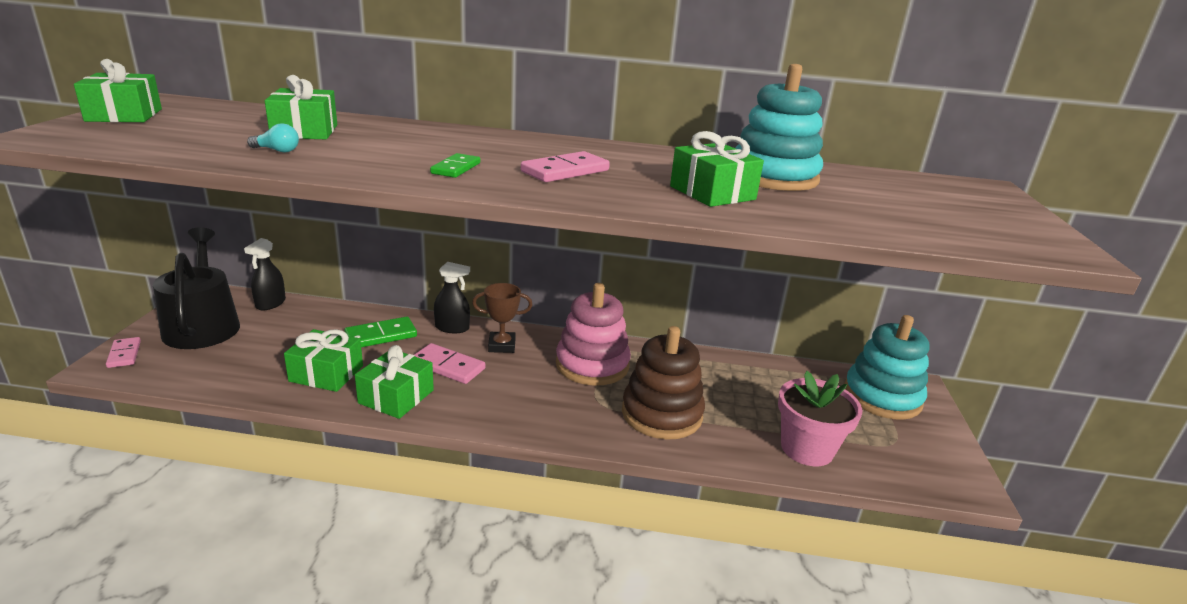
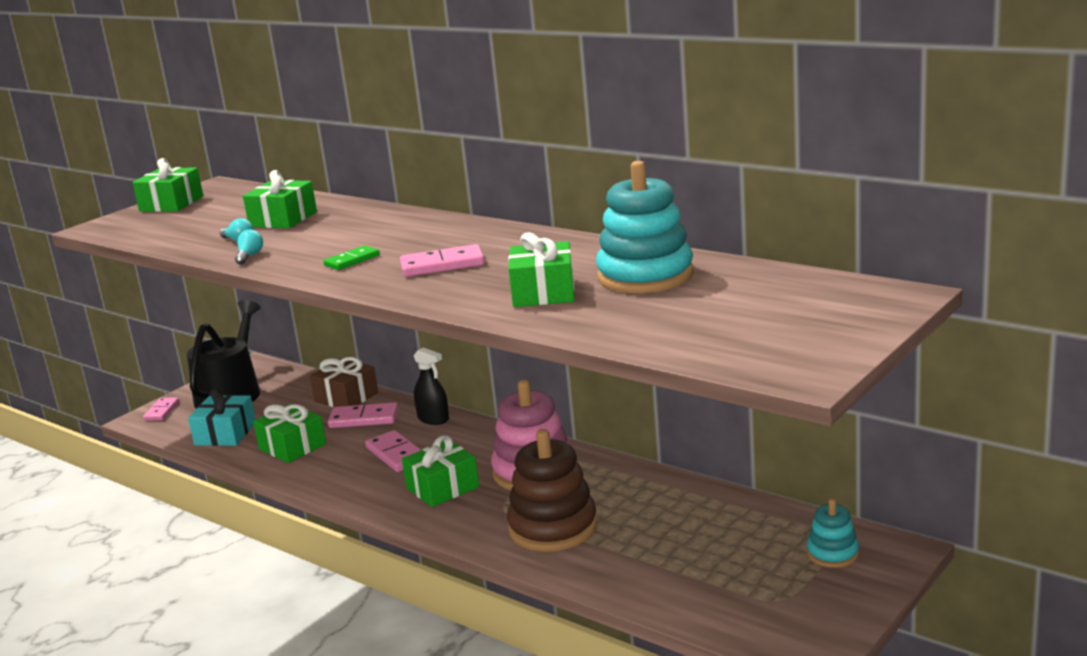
camera: 35 degrees right, 5 degrees down
(232, 370) = (225, 434): none -> turquoise gift
(270, 303) = (296, 378): black spray bottle -> none
(317, 166) = (250, 256): none -> turquoise light bulb
(343, 317) = (346, 397): none -> brown gift
(381, 336) = (363, 419): green domino -> pink domino
(396, 396) = (330, 474): green gift -> green gift (442, 488)
(502, 346) = (463, 442): brown trophy -> none
(807, 449) = (668, 585): pink flower pot -> none
(882, 397) = (832, 553): turquoise stacking toy -> turquoise stacking toy, size x0.53

